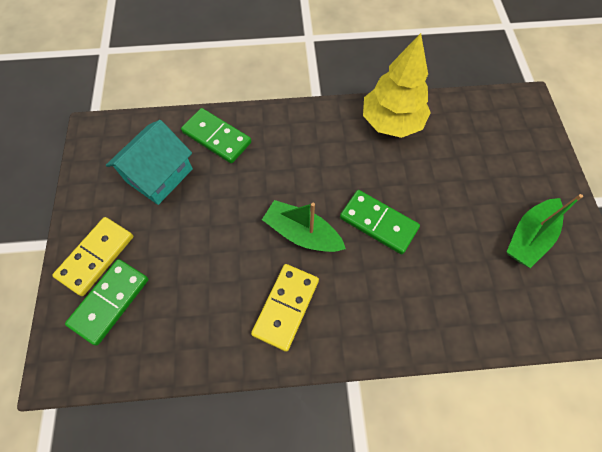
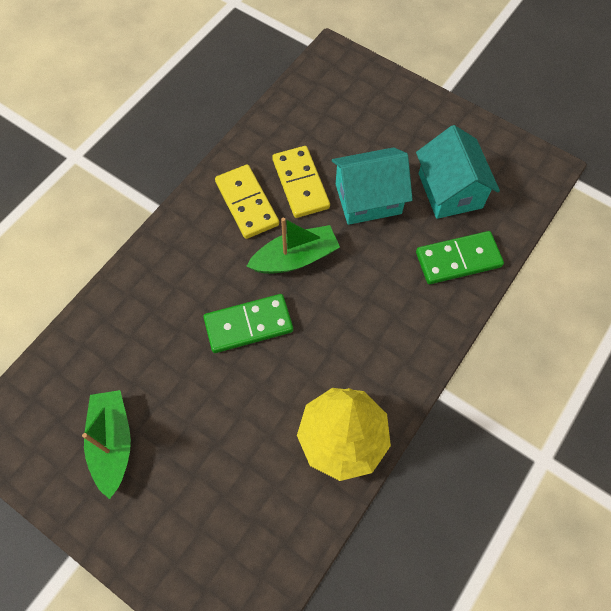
camera: 130 degrees right, 0 degrees up
(96, 256) = (404, 111): yellow domino -> yellow domino (301, 184)
(110, 302) = (356, 102): green domino -> none
(209, 222) = (368, 199): none -> turquoise house

